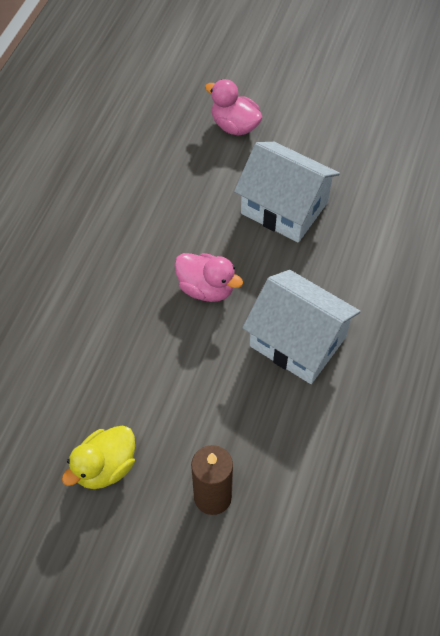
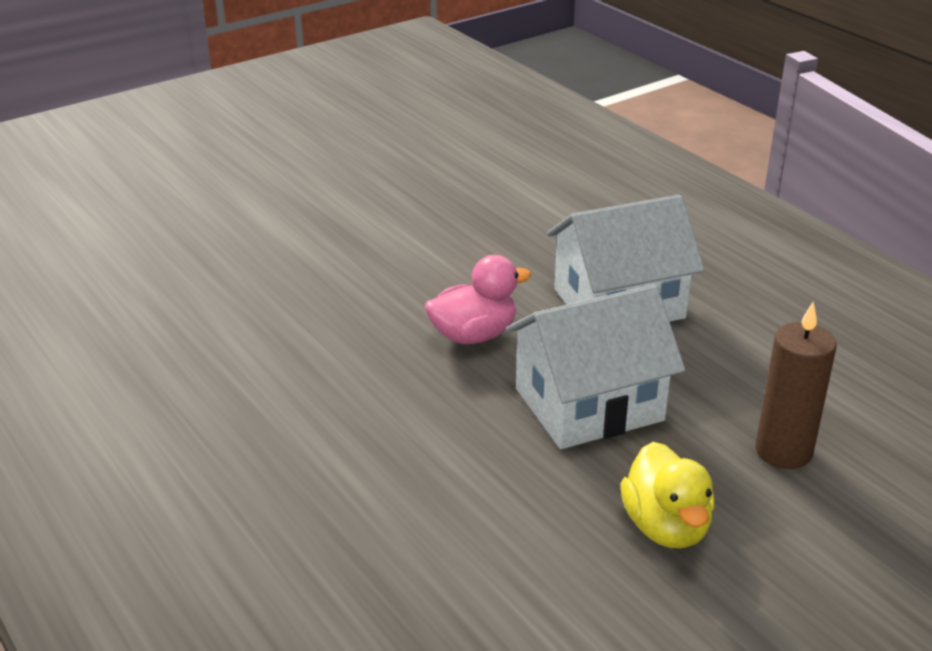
camera: 55 degrees left, 25 degrees down
(234, 126) = (263, 223): pink duck -> none
(284, 208) = (425, 239): white house -> white house (589, 405)

